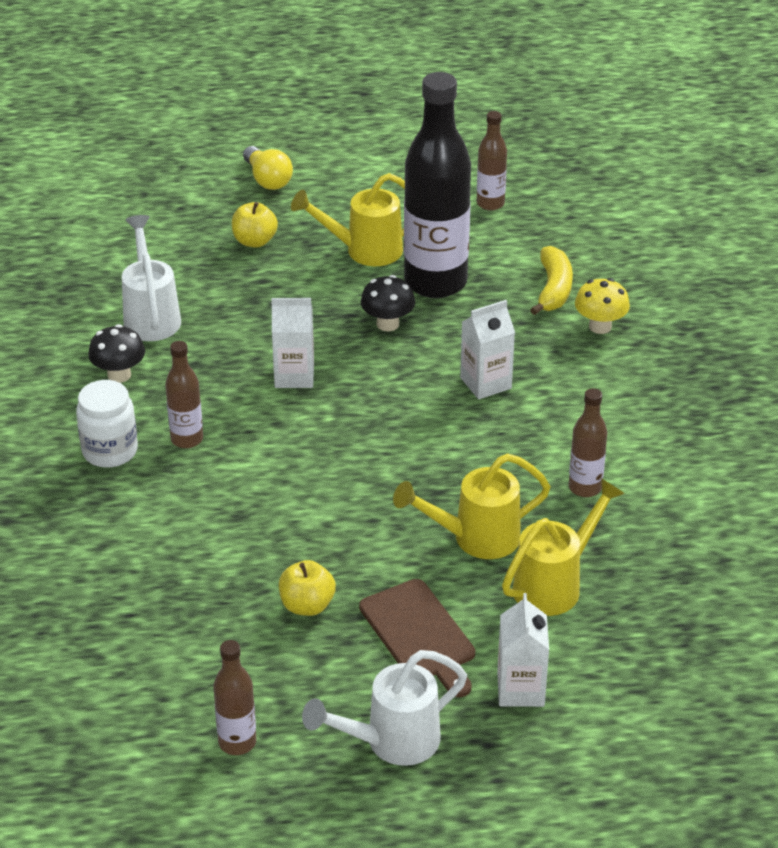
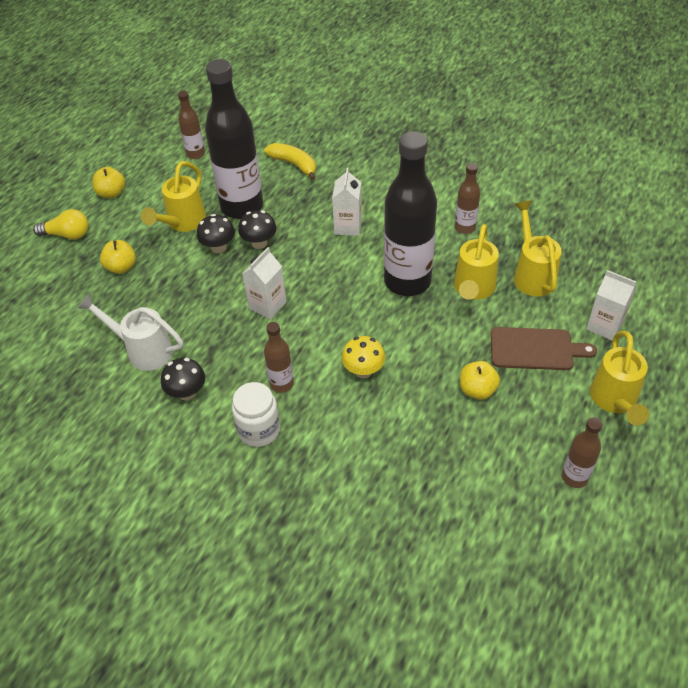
camera: 55 degrees left, 10 degrees up
(351, 296) = (218, 247): none -> black mushroom
(361, 176) = (111, 193): none -> yellow apple
(391, 742) = (615, 401): white watering can -> yellow watering can
(436, 474) = (407, 281): none -> black bottle
(600, 326) = (341, 162): yellow mushroom -> yellow mushroom (363, 371)

